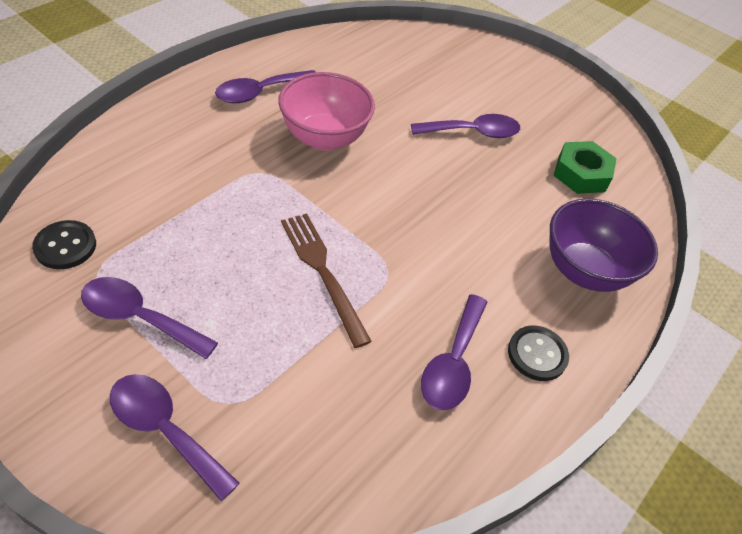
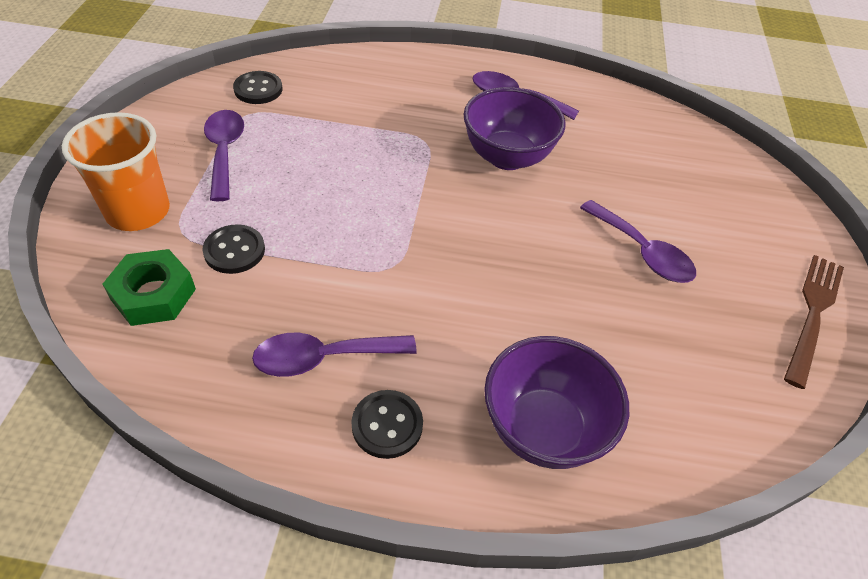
camera: 60 degrees right, 0 degrees up
(165, 429) = (138, 211): purple spoon -> orange cup
(287, 370) = (234, 251): none -> black button
(322, 272) = (352, 225): brown fork -> brown fork (813, 313)
(324, 138) = (507, 157): pink bowl -> purple bowl
(581, 174) = (695, 371): green nut -> green nut (154, 294)

